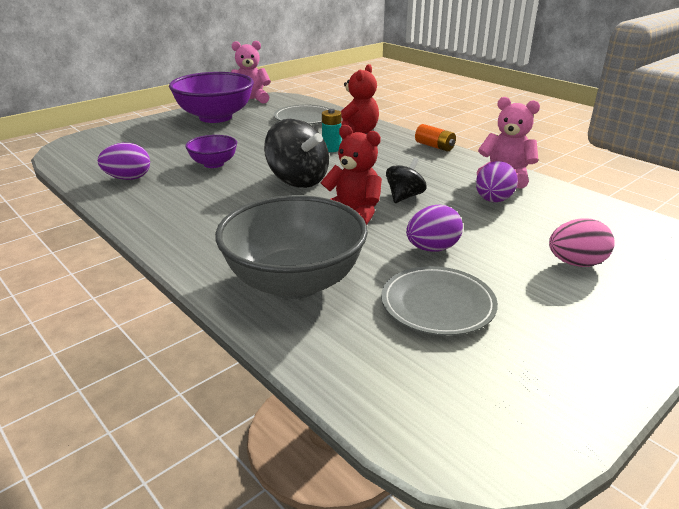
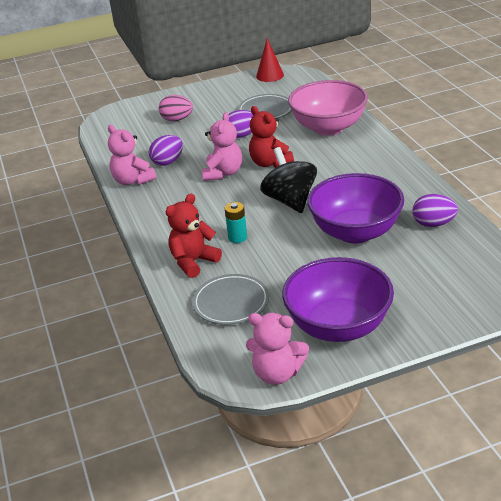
camera: 155 degrees left, 5 degrees up
(214, 164) = (355, 232): purple bowl -> purple bowl, size x1.96
(294, 282) = (328, 127): grey bowl -> pink bowl
(404, 197) = (223, 173): black spinning top -> pink teddy bear
(434, 146) = (142, 225): orange battery -> none
(532, 427) = (270, 75): none -> red cone

